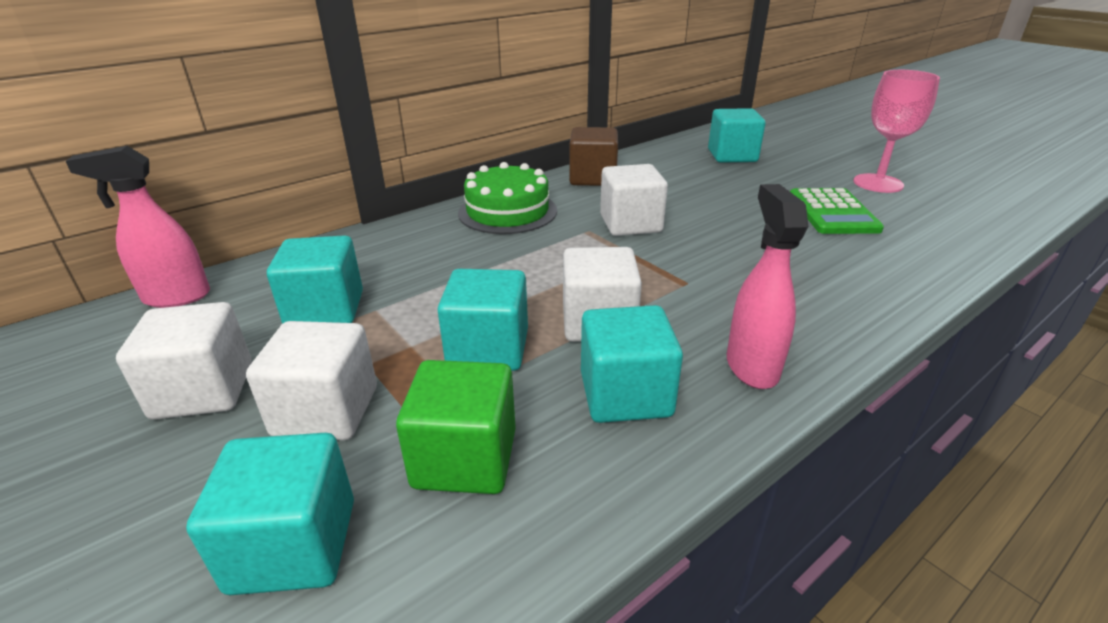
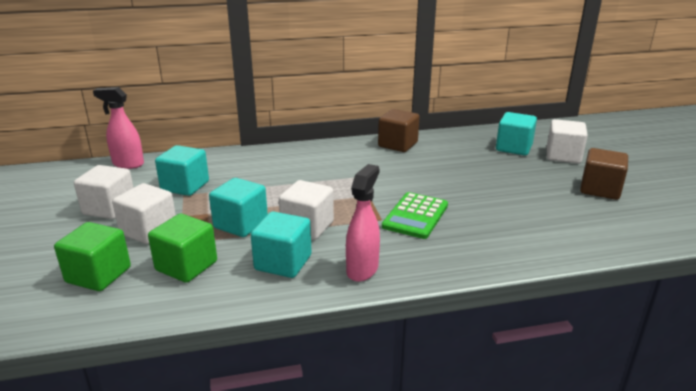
camera: 25 degrees right, 5 degrees down
(293, 545) = (98, 275): turquoise cube -> green cube
(507, 211) = (323, 155): green cake -> none
(630, 224) = (387, 178): white cube -> white cube (563, 156)
(832, 212) = (534, 201): green calculator -> green calculator (415, 216)
(878, 183) = (600, 189): pink goblet -> brown cube

